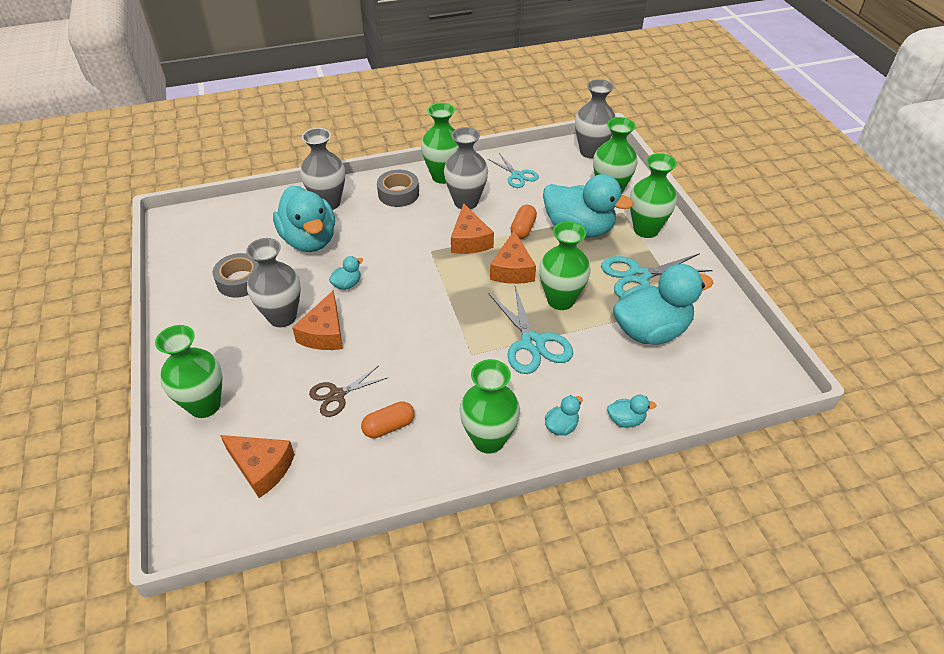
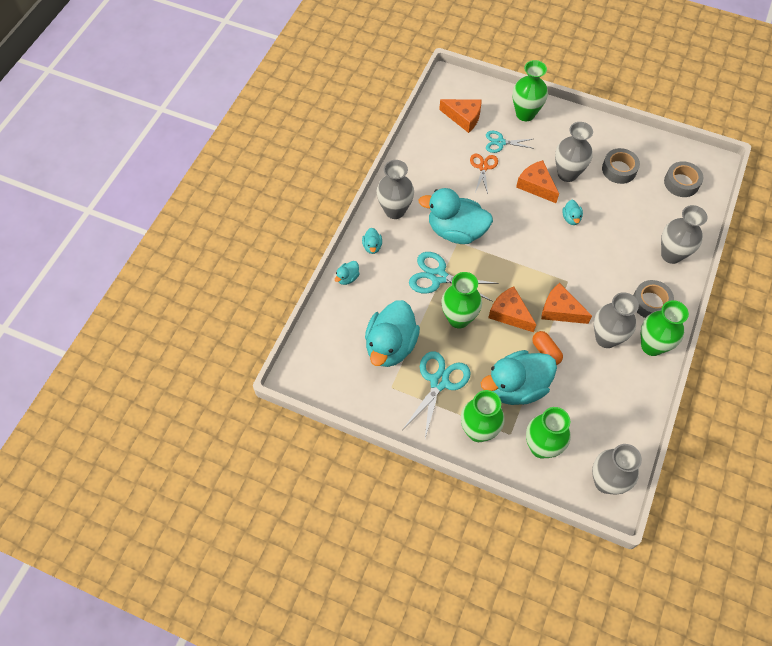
camera: 130 degrees right, 15 degrees up
(222, 231) = (681, 183): none -> grey tape
(262, 468) = (463, 118): orange cheese -> orange cheese turned 135 degrees counterclockwise
(309, 240) = (634, 222): turquoise duck -> turquoise duck (456, 231)
(337, 395) = (483, 167): brown scissors -> orange scissors
(389, 426) = (442, 176): orange capsule -> none
(488, 440) = (395, 210): green vase -> grey vase
(517, 176) = (614, 398): turquoise scissors -> turquoise scissors (500, 142)

